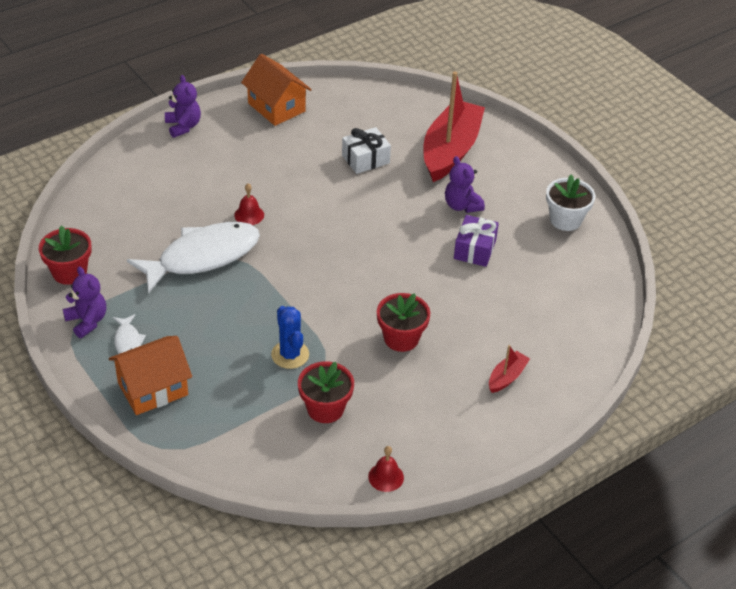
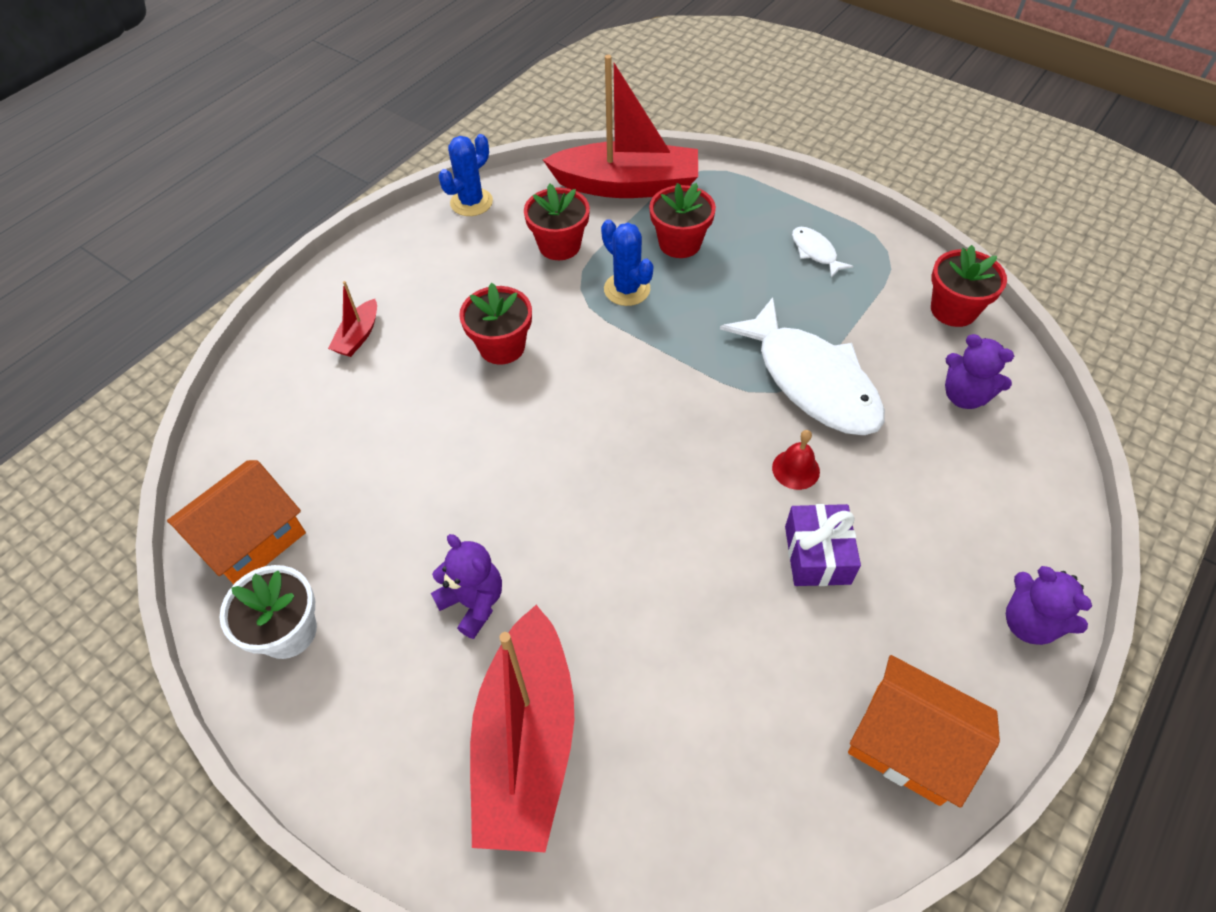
camera: 165 degrees right, 10 degrees up
(87, 321) = (878, 260): purple teddy bear -> purple teddy bear (964, 396)
(153, 389) = (751, 215): orange house -> orange house (252, 539)
(203, 257) = (811, 381): white fish -> white fish turned 75 degrees counterclockwise
(227, 381) = (680, 243): none -> red flower pot
(239, 452) = (626, 185): none -> red boat
(365, 159) = (675, 657): white gift -> none
(386, 477) = (471, 202): red bell -> blue cactus
(475, 249) = (434, 517): purple gift -> purple gift (817, 555)

